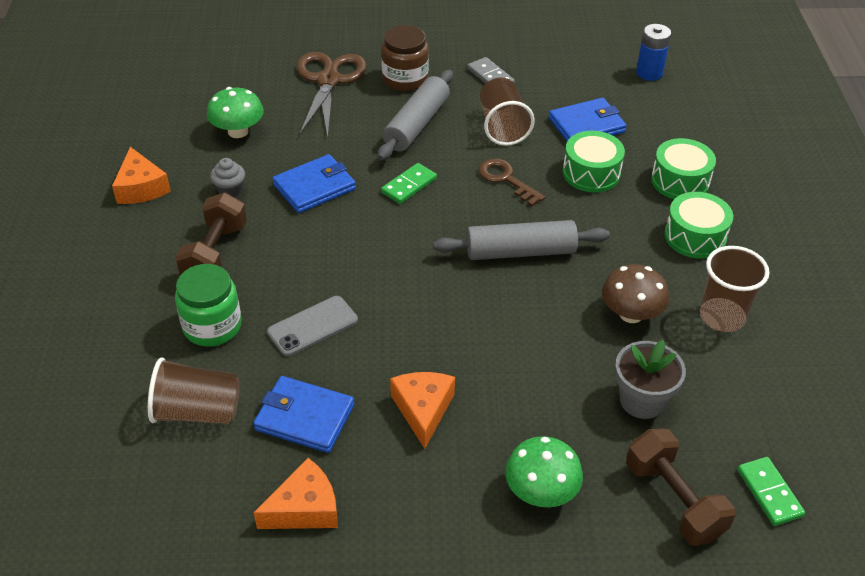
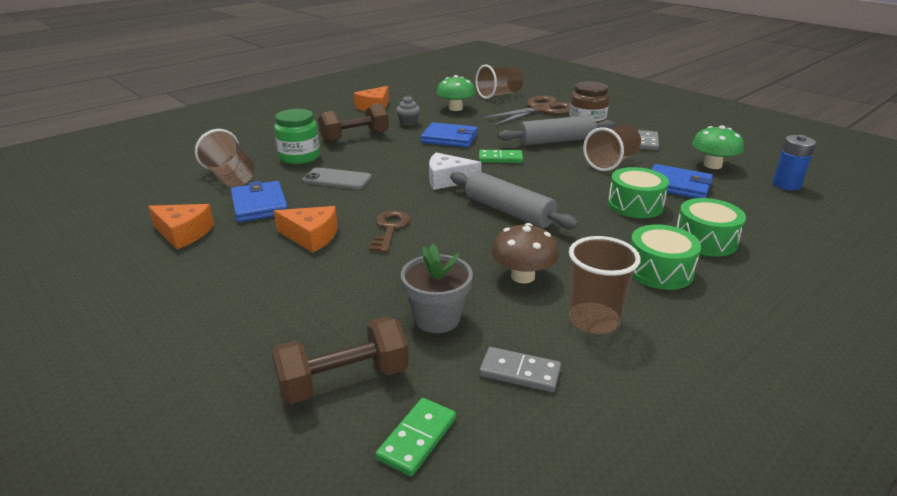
camera: 50 degrees right, 15 degrees down
(245, 77) = (499, 95): none -> brown cup
(411, 249) = (447, 180): none -> white cheese
(423, 410) = (311, 236): orange cheese -> orange cheese turned 60 degrees clockwise
(506, 179) = (566, 181): brown key -> brown key (390, 229)
(541, 492) = (284, 310): green mushroom -> green mushroom (712, 165)
(673, 500) = (344, 380): brown dumbbell -> brown dumbbell turned 45 degrees clockwise
(745, 396) = (520, 372): none -> grey domino

